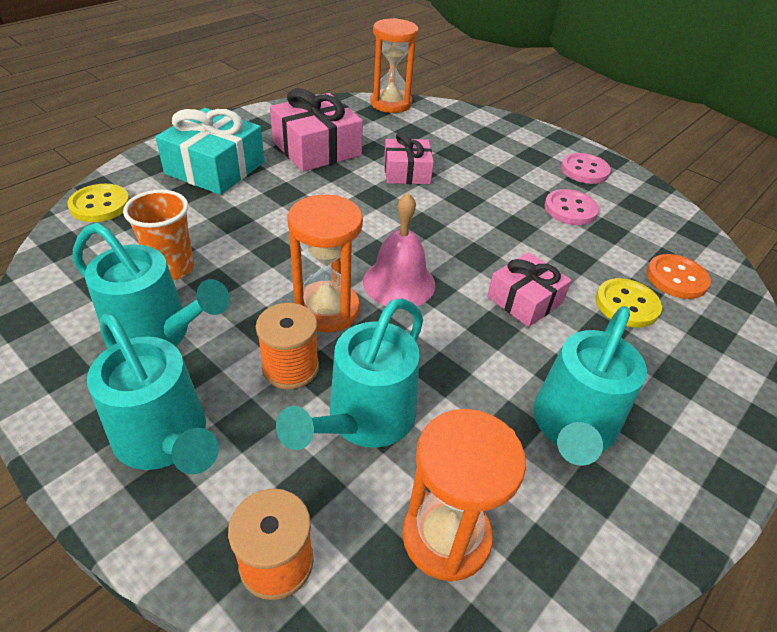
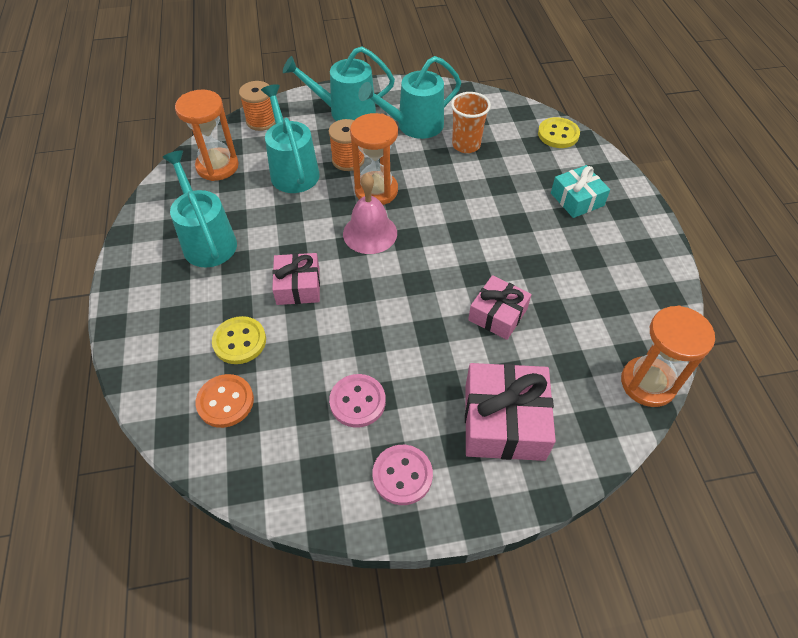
camera: 130 degrees right, 10 degrees up
(215, 168) = (577, 199): turquoise gift -> turquoise gift, size x0.63
(317, 148) = (576, 272): pink gift -> pink gift (504, 421)

